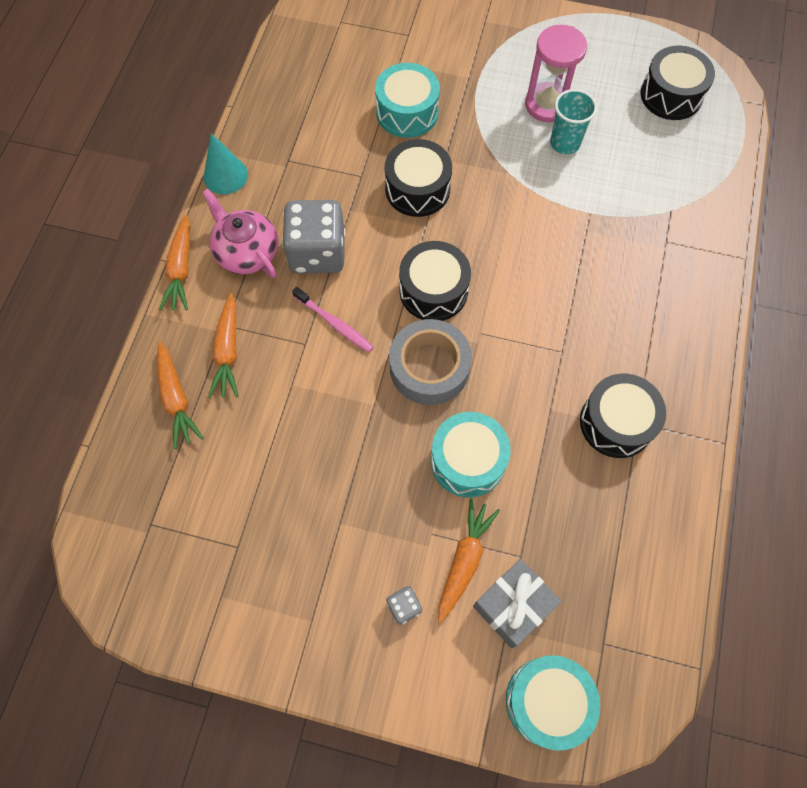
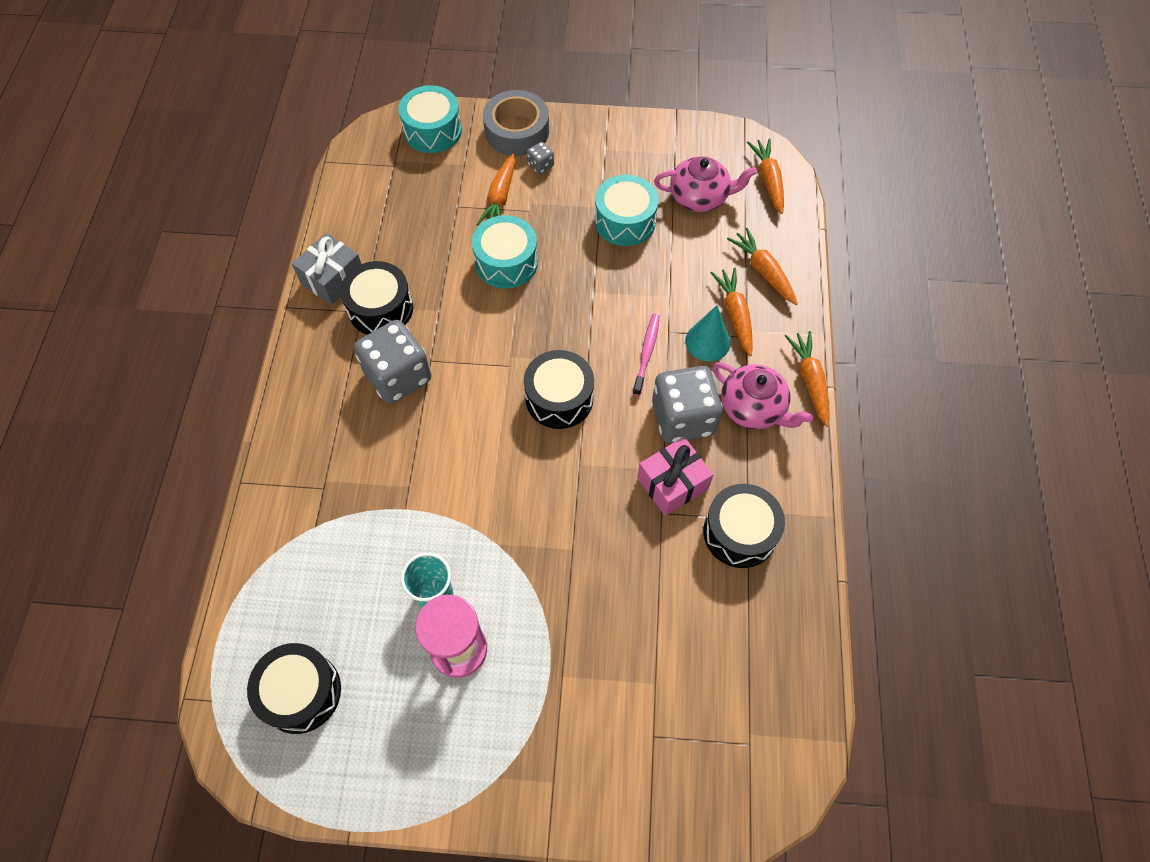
camera: 170 degrees right, 5 degrees down
(117, 528) = (768, 180): none -> orange carrot
(212, 517) = (700, 197): none -> pink teapot
(225, 175) = (808, 488): turquoise cone -> turquoise cone (707, 341)
(334, 323) = (646, 353): pink toothbrush -> pink toothbrush turned 75 degrees clockwise
(344, 197) = (672, 483): none -> pink gift
(407, 112) = (628, 607): turquoise drum -> turquoise drum (625, 221)
(417, 189) = (596, 506): black drum -> black drum (739, 533)
(429, 367) = (551, 329): grey tape -> grey tape (517, 131)
(513, 606) = (460, 177): grey gift -> grey gift (332, 278)
(596, 339) = (398, 376): none -> grey dice

